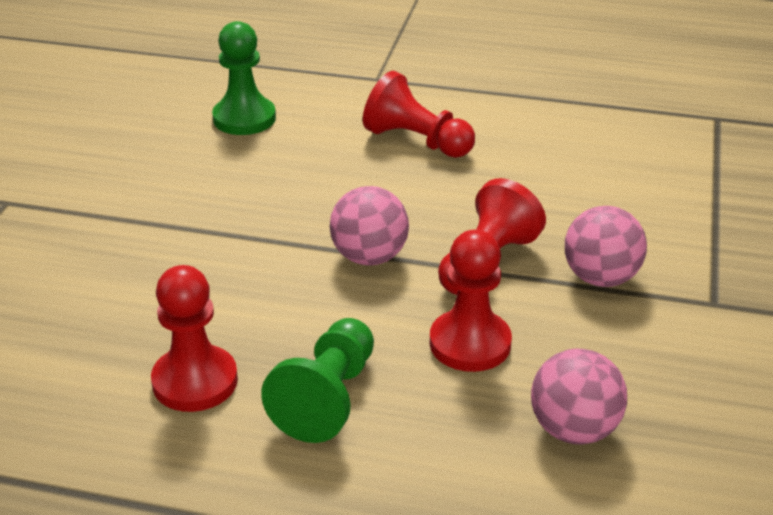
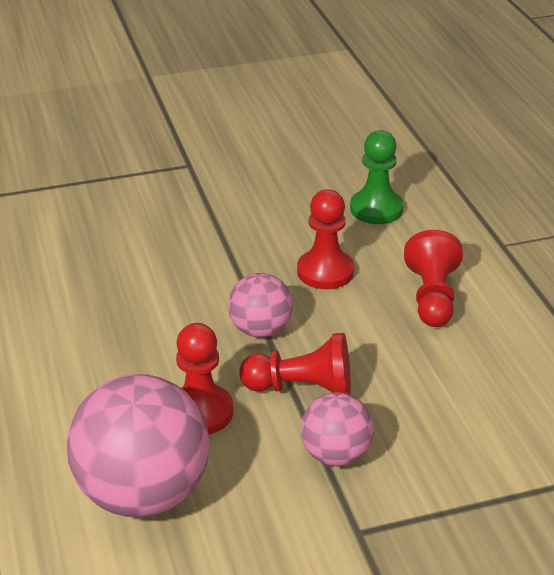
camera: 60 degrees right, 0 degrees up
(195, 381) = (76, 309): red pawn -> red pawn (325, 272)
(327, 398) = (97, 368): green pawn -> none
(574, 429) = (143, 494): pink ball -> pink ball, size x1.84

